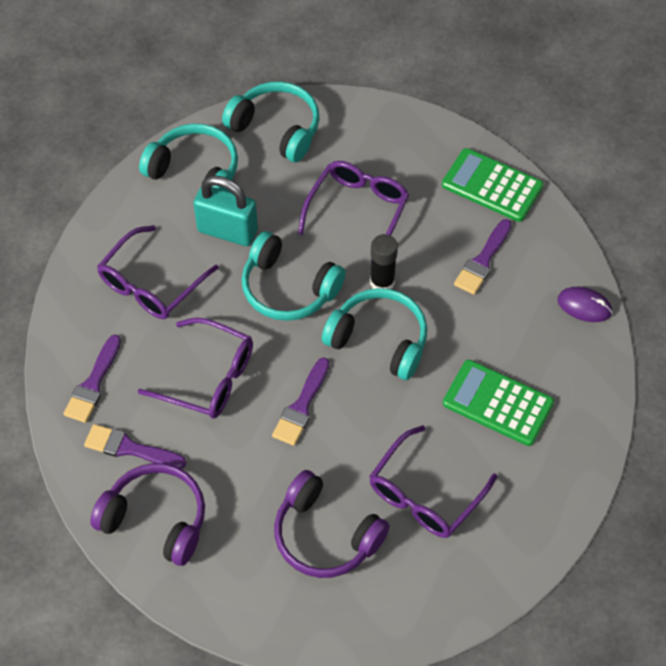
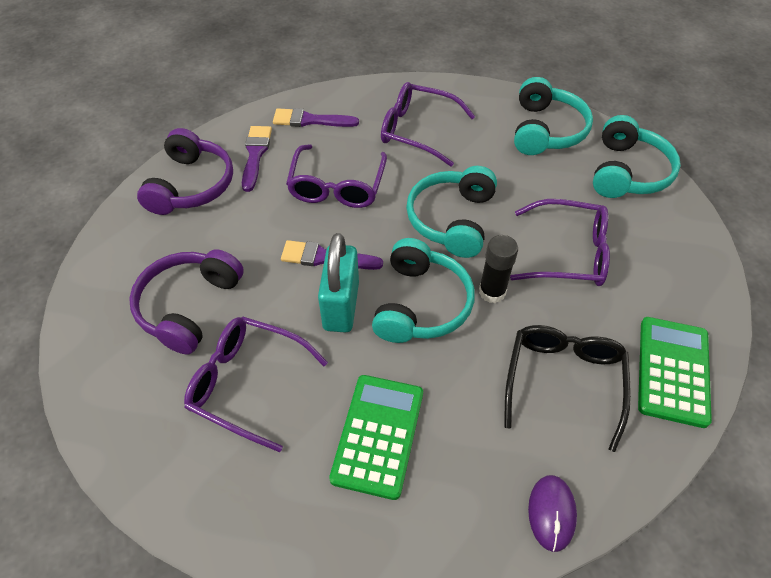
camera: 75 degrees right, 5 degrees down
(227, 231) = (494, 164): turquoise padlock -> turquoise padlock (341, 306)
(483, 261) = (563, 381): purple brush -> black glasses

